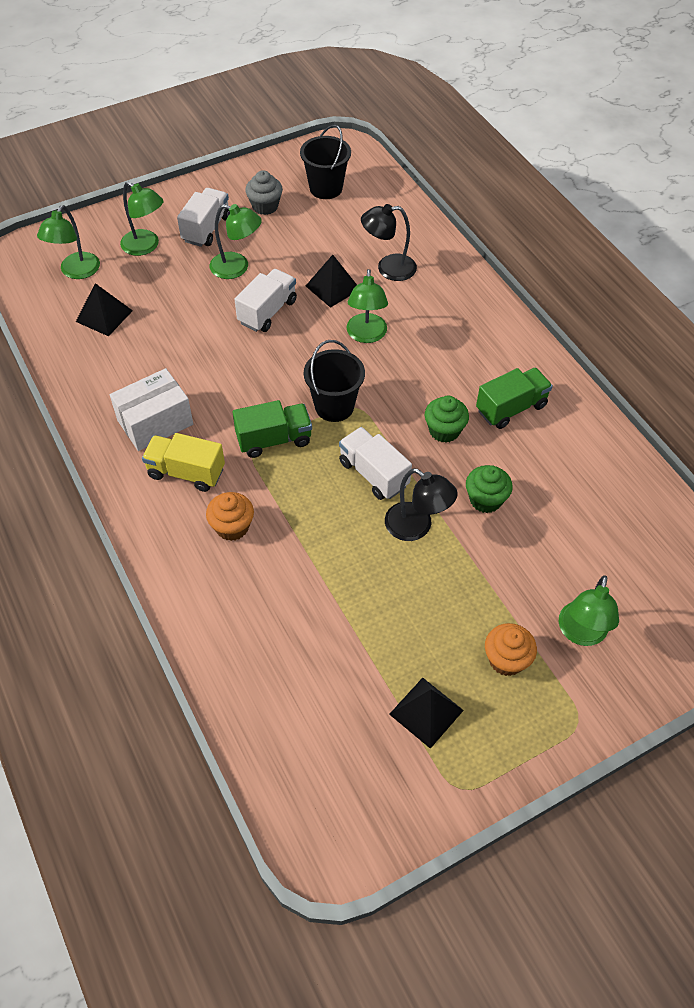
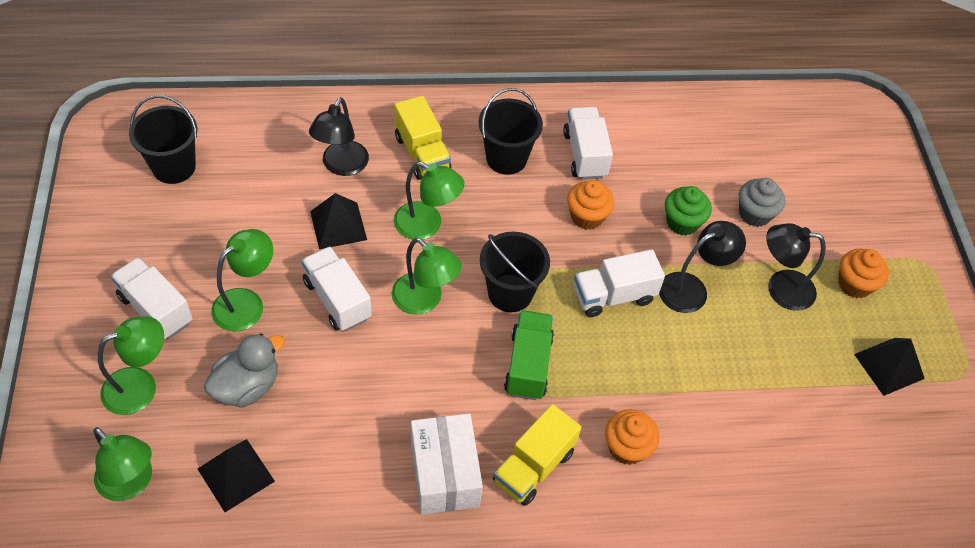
camera: 70 degrees left, 0 degrees up
(172, 295) = (247, 386): none -> grey duck
(265, 206) = (160, 236): grey cupcake -> grey cupcake (754, 214)
(434, 307) = (422, 153): none -> yellow truck
(444, 430) = (587, 216): green cupcake -> orange cupcake
(461, 597) = (780, 288): none -> black lamp
(467, 359) = (506, 158): none -> black bucket
(511, 408) = (585, 154): green truck -> white truck
(581, 633) = (845, 221): green lamp -> green lamp (424, 300)

